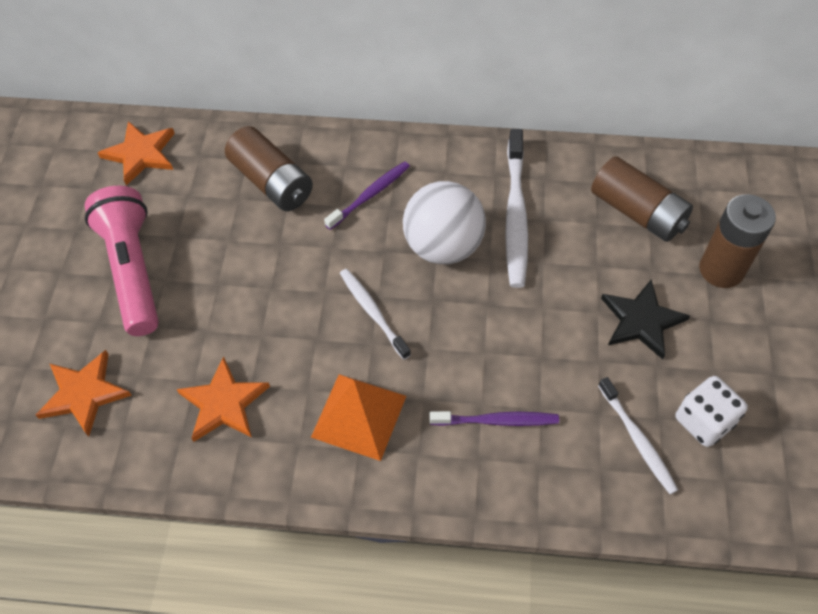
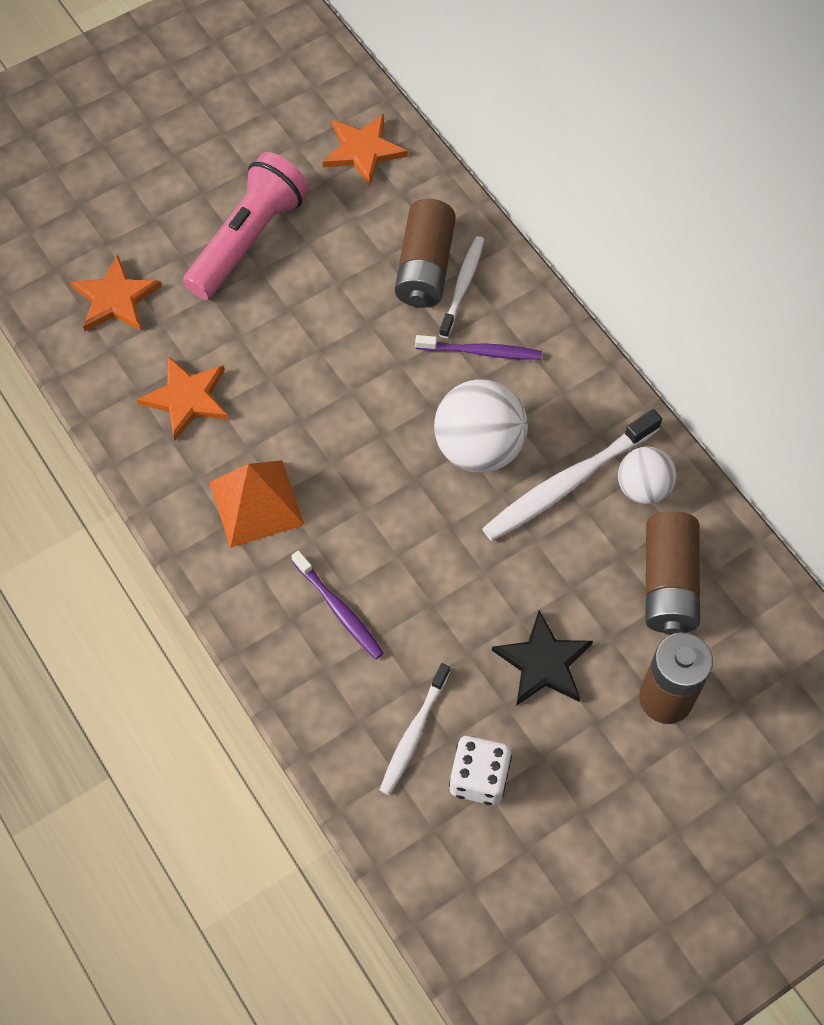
camera: 50 degrees right, 5 degrees up
(372, 312) = (362, 442): white toothbrush -> white toothbrush (463, 285)
(555, 178) = (643, 488): none -> white ball

